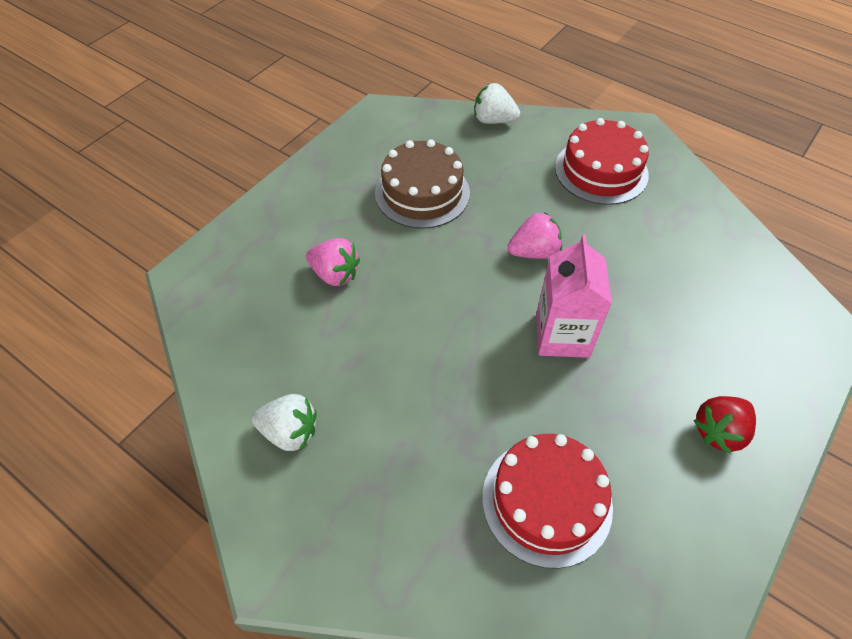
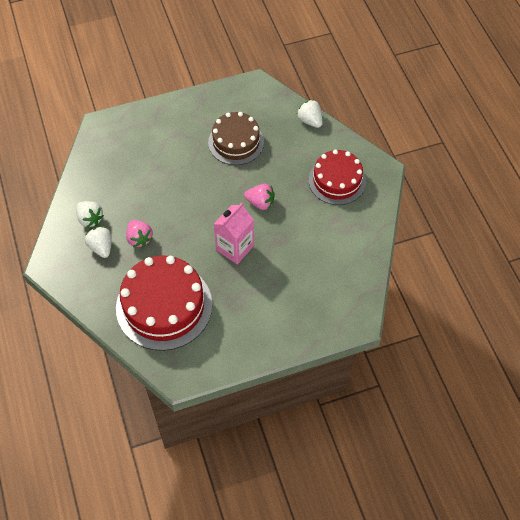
camera: 35 degrees right, 5 degrees up
(335, 274) = (161, 161): pink strawberry -> pink strawberry (139, 238)
(350, 469) = (101, 247): none -> white strawberry
(546, 501) = (164, 306): red cake -> red cake, size x1.55
(719, 431) = (260, 327): red strawberry -> none

